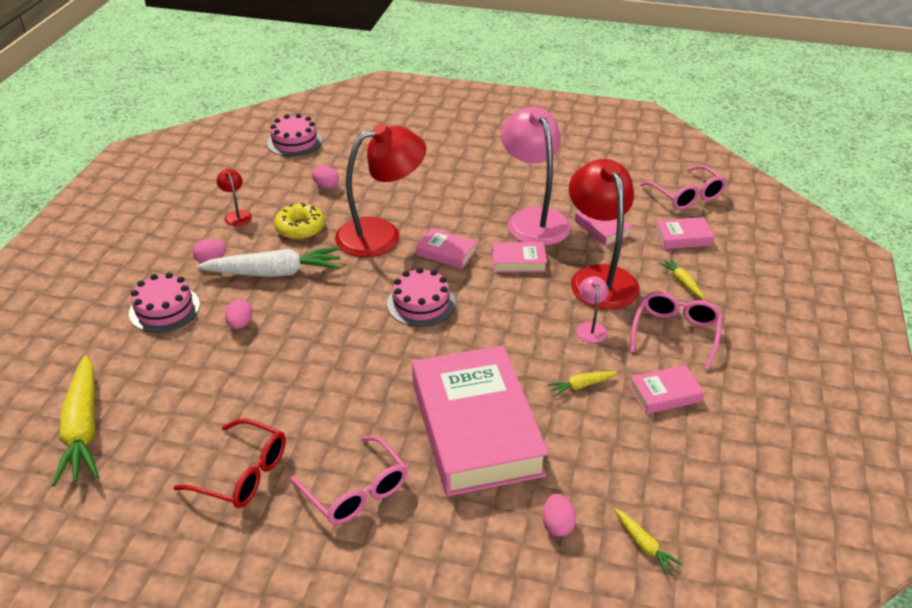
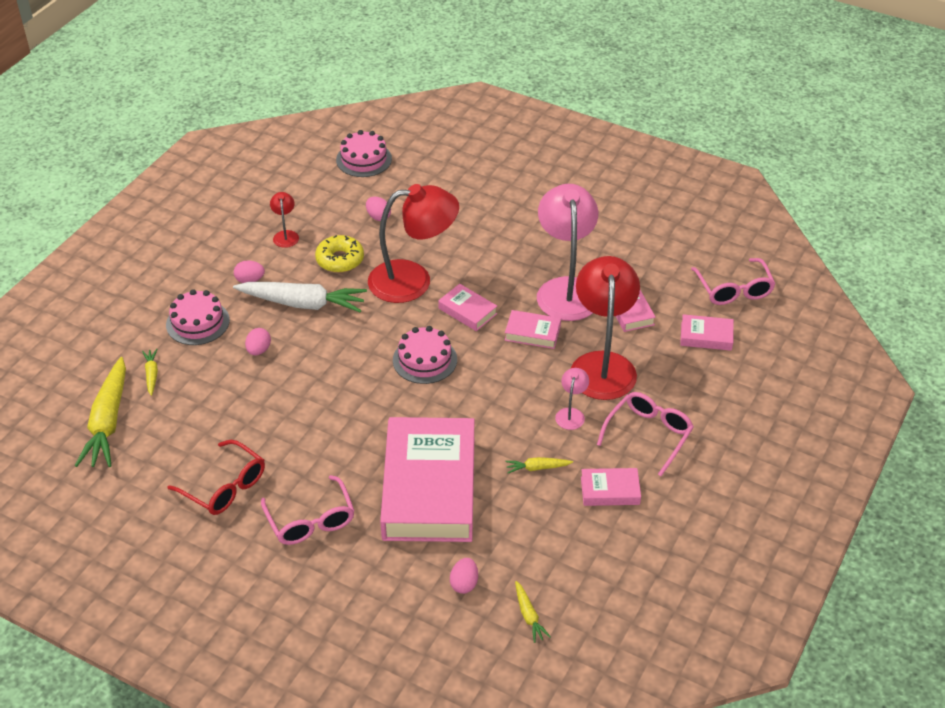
camera: 15 degrees right, 5 degrees up
(682, 282) = (681, 384): yellow carrot -> yellow carrot (152, 374)

